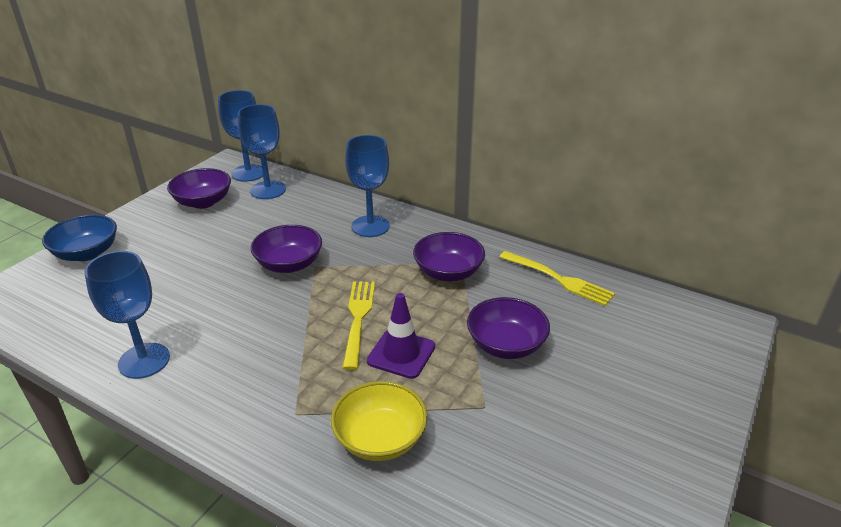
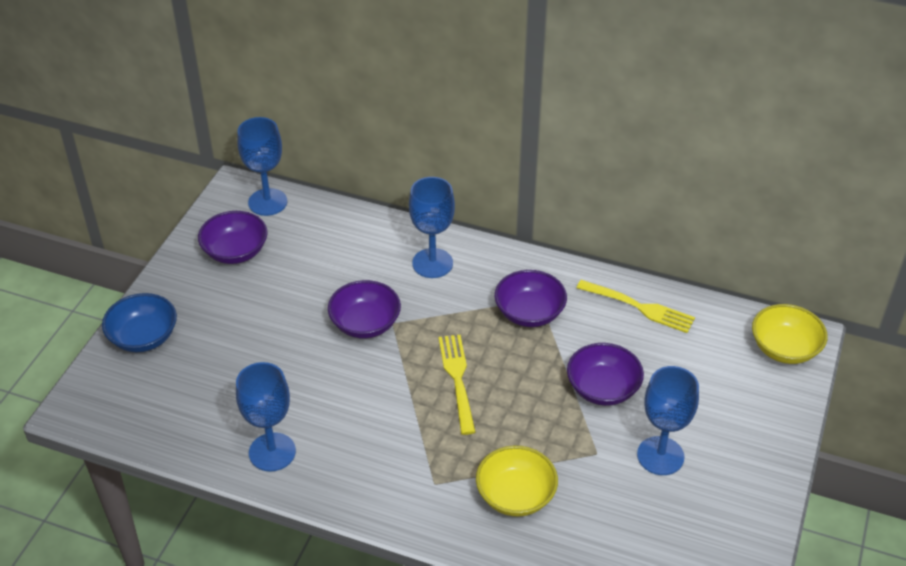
camera: 10 degrees left, 10 degrees up
(268, 190) = (301, 225): blue goblet -> blue goblet (660, 456)
(401, 354) = (509, 411): purple traffic cone -> none
(710, 331) = (784, 348): none -> yellow bowl

